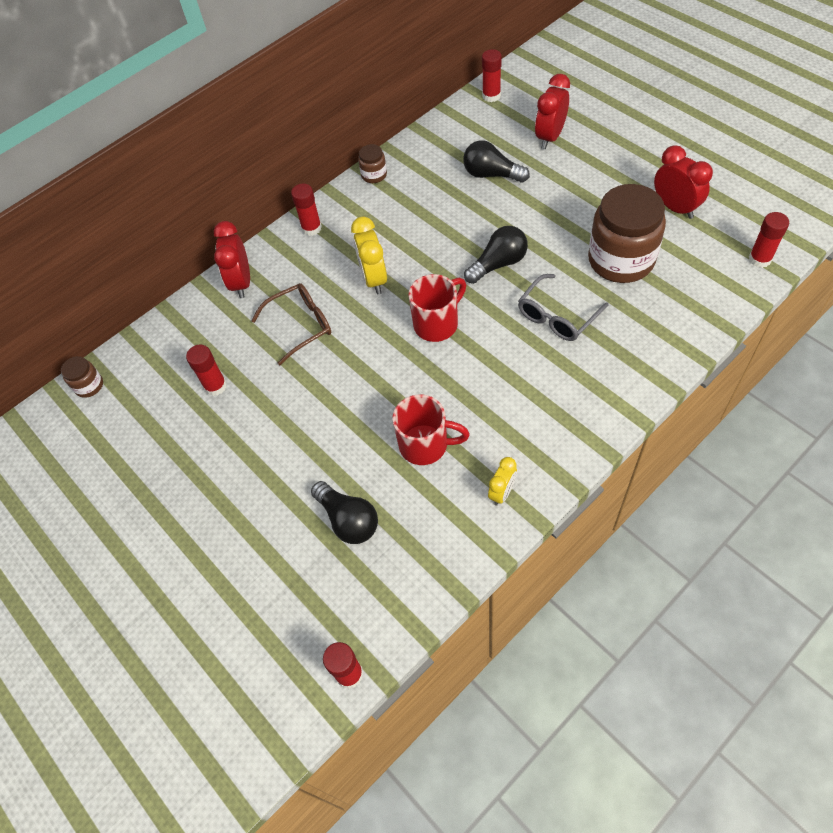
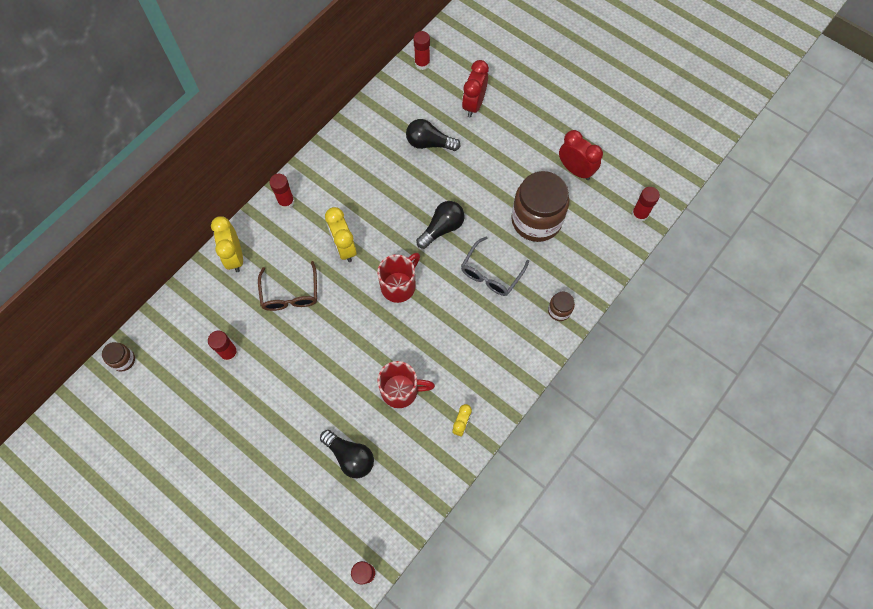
camera: 15 degrees left, 10 degrees up
(241, 282) = (235, 257): red clock -> yellow clock
(301, 325) = (290, 294): brown glasses -> brown glasses turned 120 degrees clockwise
(374, 175) = (332, 147): brown jar -> brown jar (559, 310)

